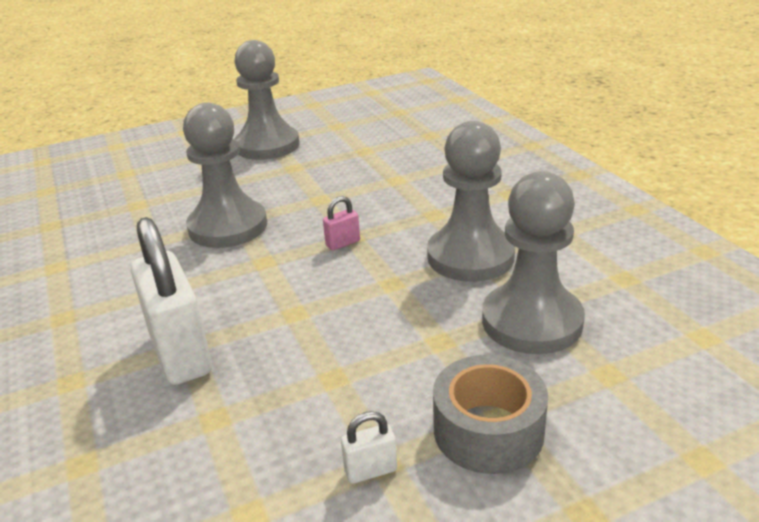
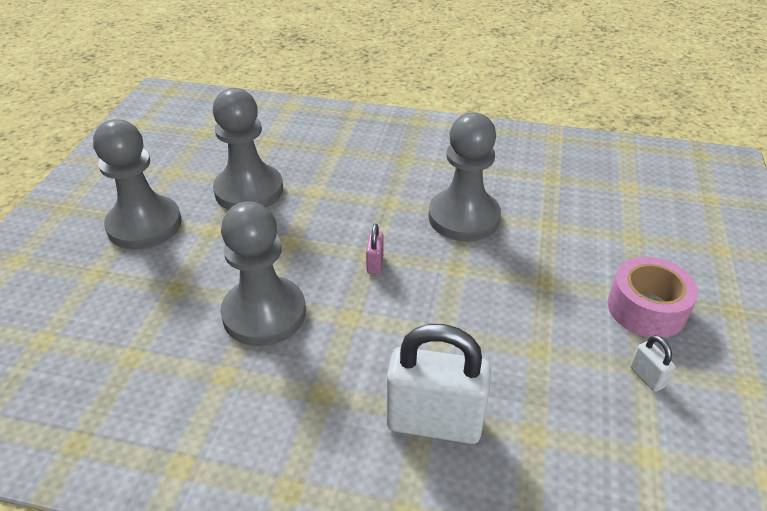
camera: 55 degrees left, 10 degrees up
(371, 470) = (647, 377): white padlock -> white padlock turned 45 degrees counterclockwise
(488, 430) = (646, 309): grey tape -> pink tape
(532, 321) = (560, 234): grey pawn -> grey pawn (249, 190)

